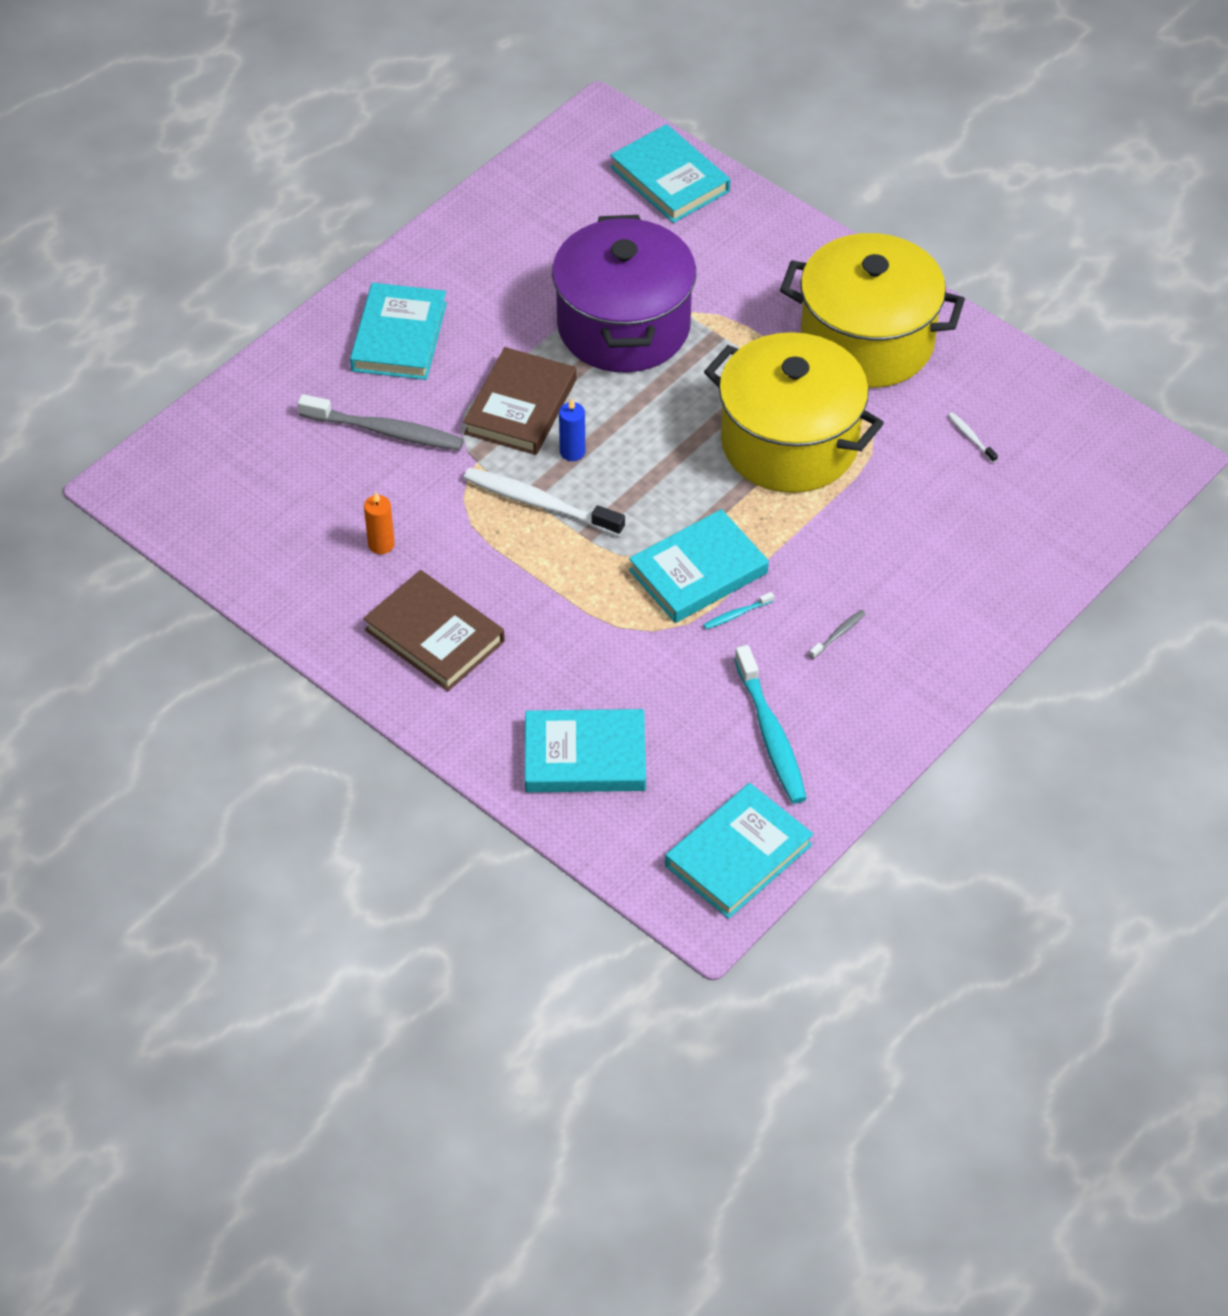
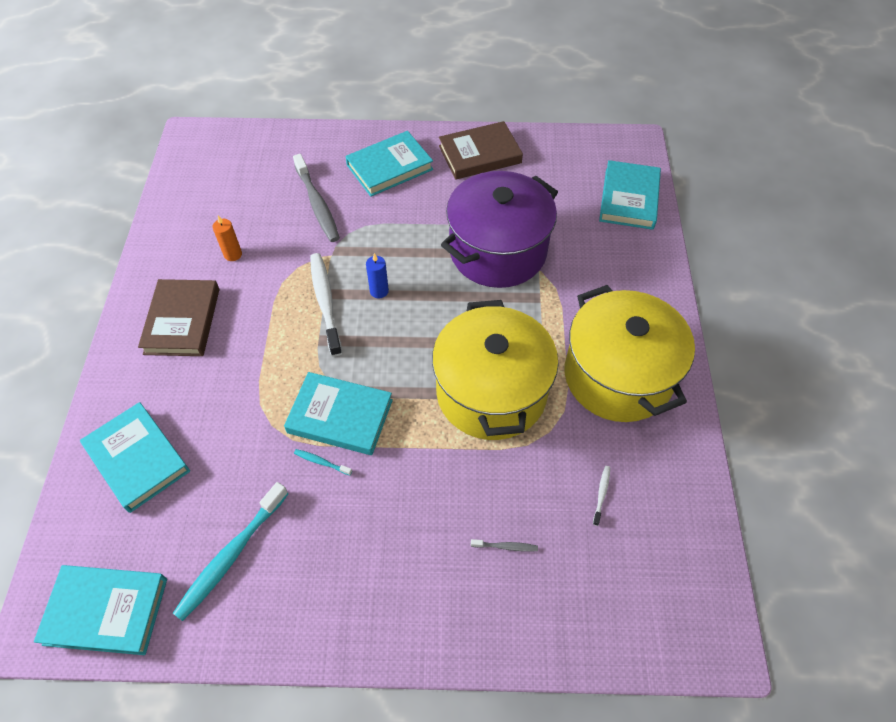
camera: 50 degrees right, 5 degrees up
(520, 407) = (390, 246): brown book -> brown book (480, 154)
(838, 634) = (353, 535): grey toothbrush -> grey toothbrush (505, 546)

